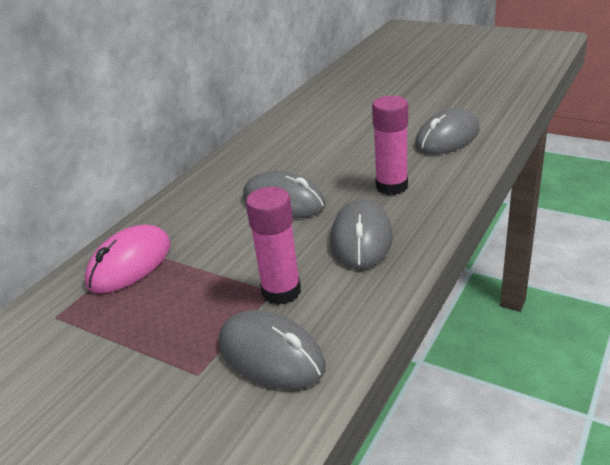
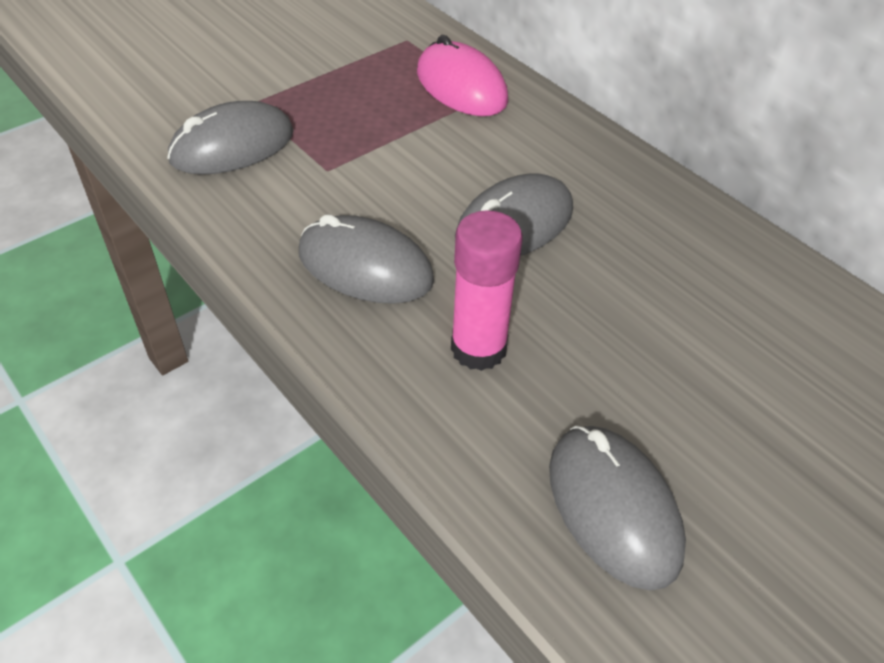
camera: 105 degrees right, 15 degrees up
(281, 291) = (319, 175): pink glue stick -> none

